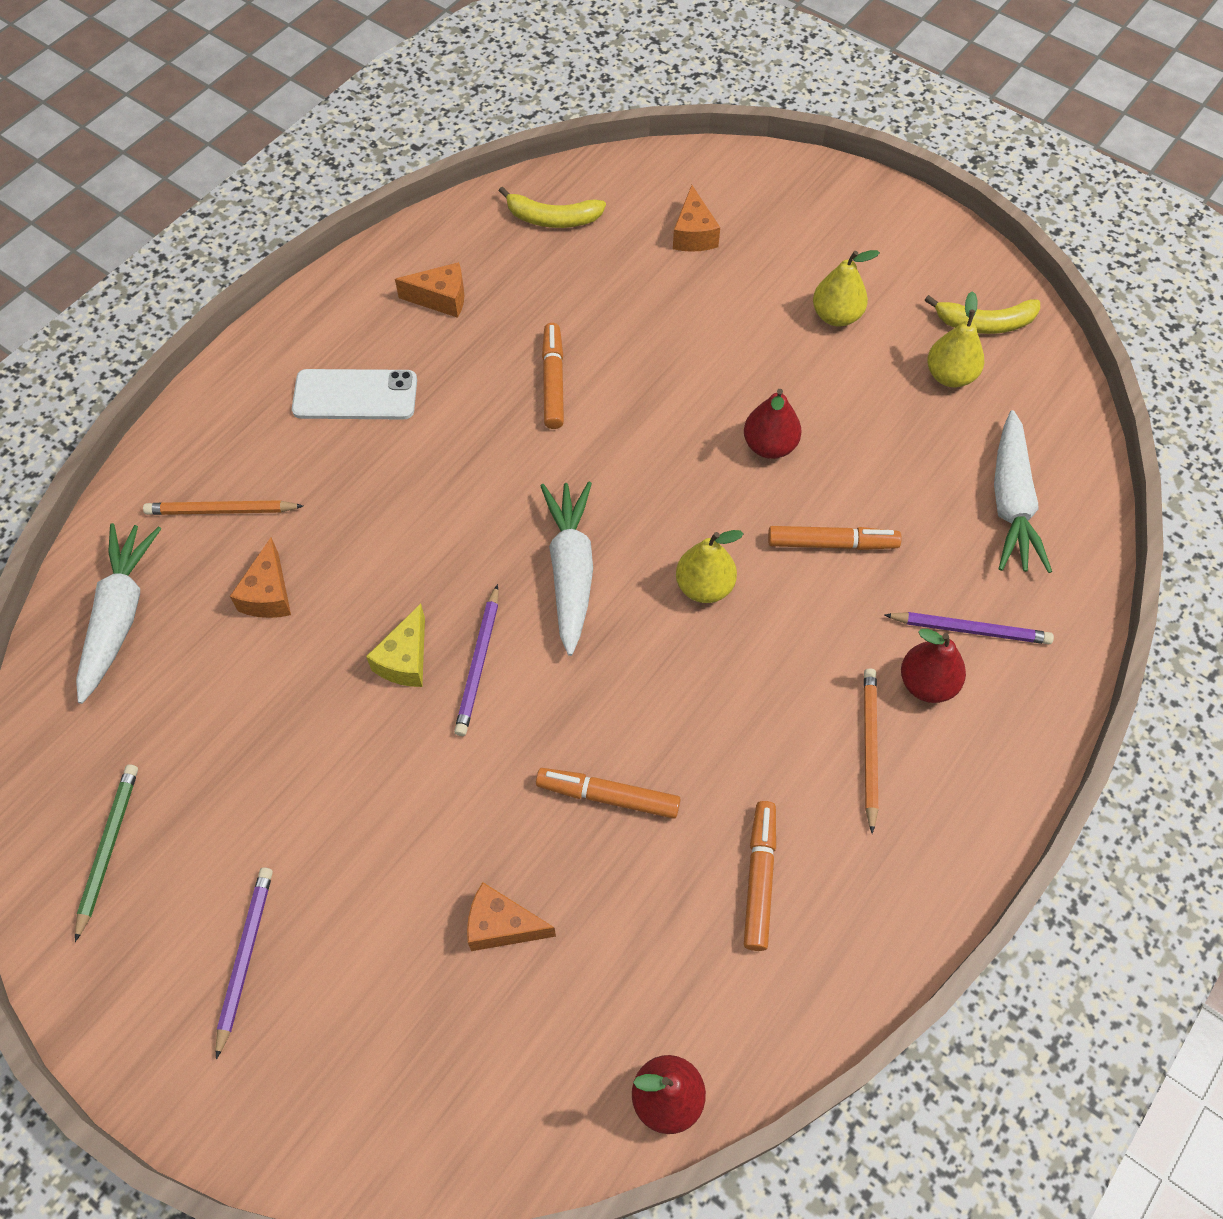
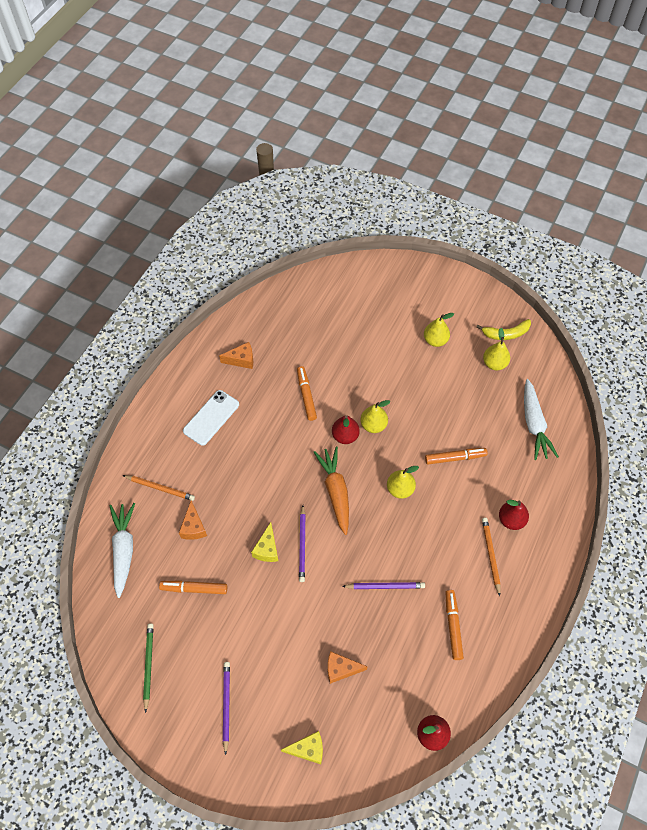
camera: 10 degrees left, 0 degrees up
(221, 510) = (160, 488): orange pencil -> orange pencil turned 150 degrees counterclockwise
(355, 395) = (211, 417): white phone -> white phone turned 45 degrees counterclockwise
(393, 1080) = (308, 749): none -> yellow cheese
(552, 218) = (287, 308): yellow banana -> none
(571, 571) = (335, 491): white carrot -> orange carrot
(608, 796) = (376, 599): orange marker -> orange marker (194, 588)
(676, 456) = (373, 425): none -> yellow pear
(693, 234) = (358, 307): orange cheese -> none
(769, 445) = (416, 413): red pear -> red pear (345, 436)
(970, 630) = (526, 490): purple pencil -> purple pencil (385, 586)

